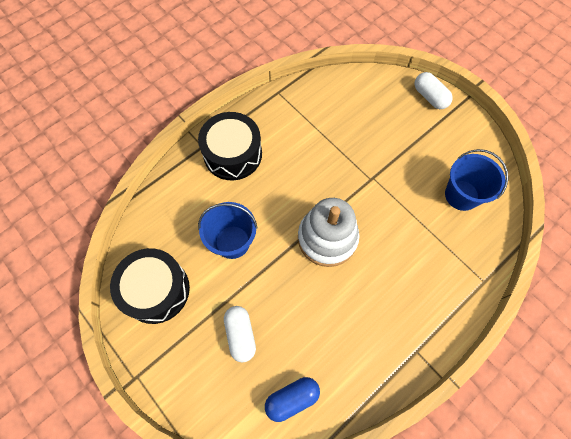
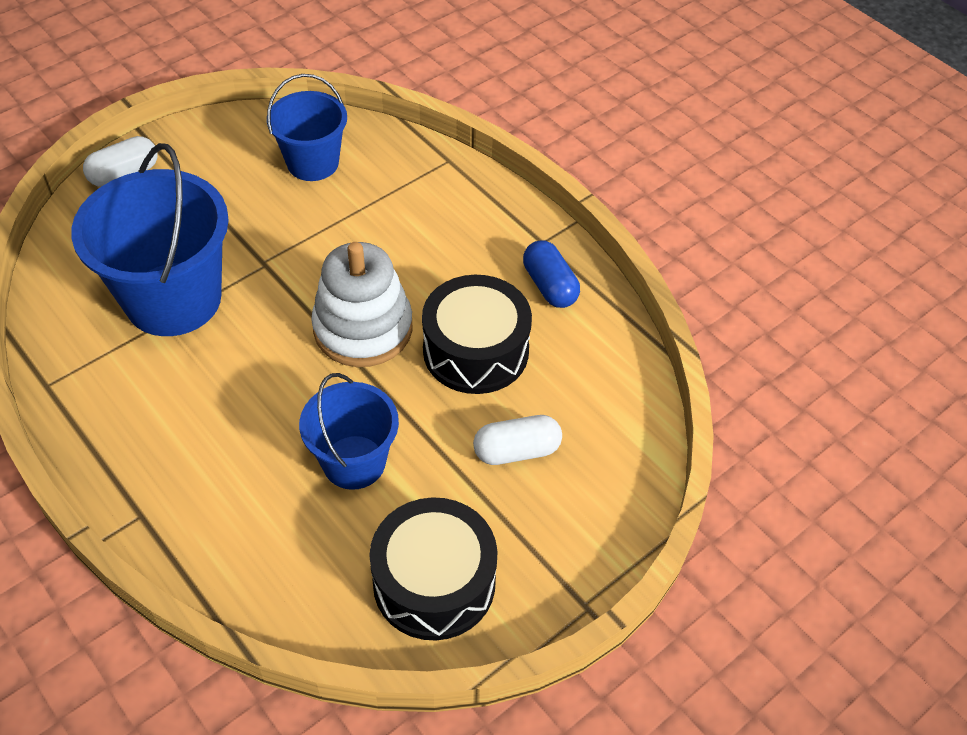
camera: 90 degrees left, 15 degrees down
(233, 154) = (171, 462): black drum -> black drum (475, 350)
(292, 398) = (610, 386): blue capsule -> blue capsule (549, 286)
(339, 137) = (173, 299): none -> blue bucket

